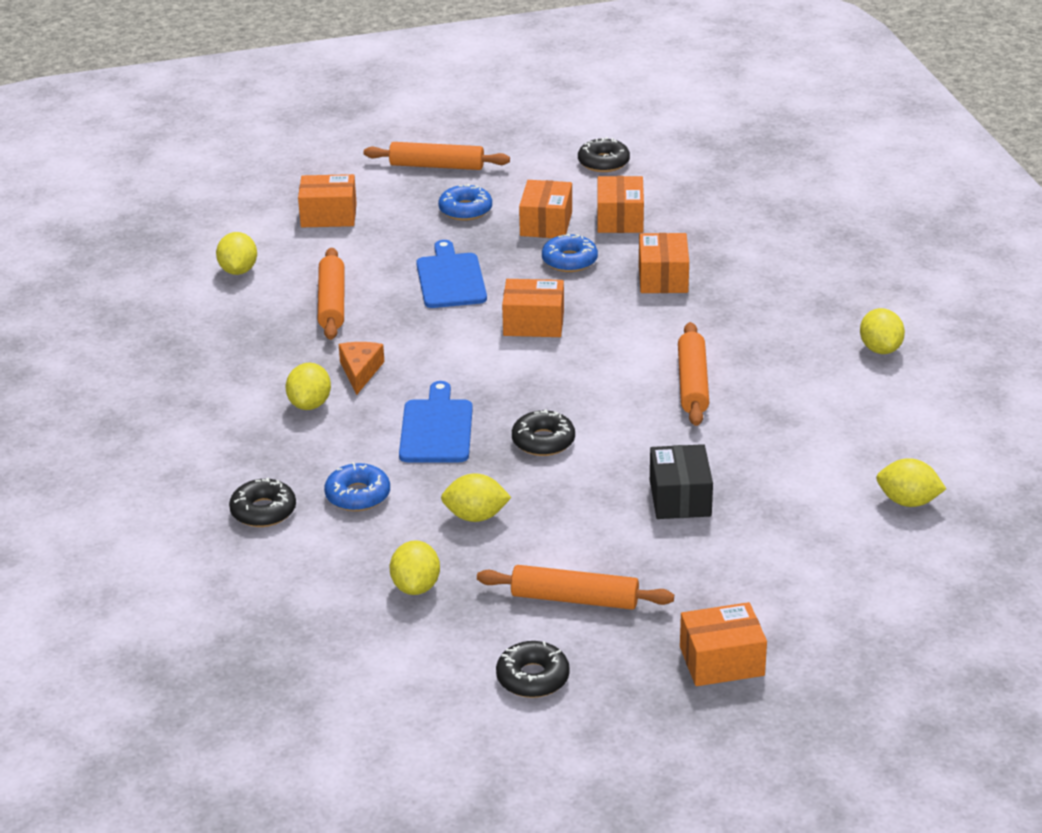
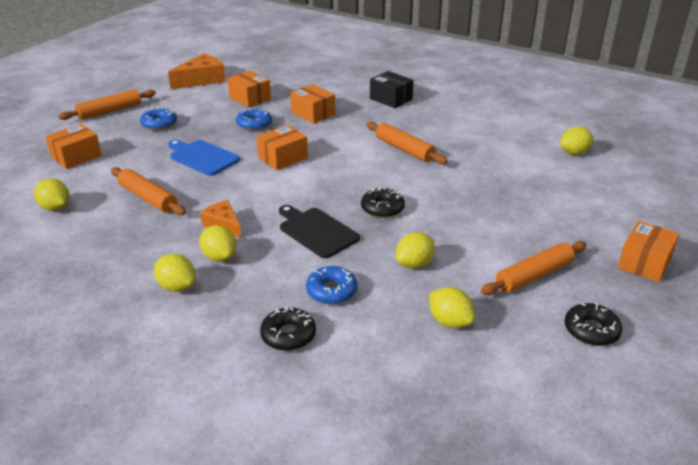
camera: 45 degrees left, 0 degrees up
(436, 428) = (316, 231): blue cutting board -> black cutting board
(546, 224) = (215, 114): orange box -> none
(603, 162) = (202, 80): black donut -> orange cheese
(680, 498) = (489, 200): black box -> black box (391, 99)
(880, 349) = (453, 102): yellow lemon -> yellow lemon (177, 287)

